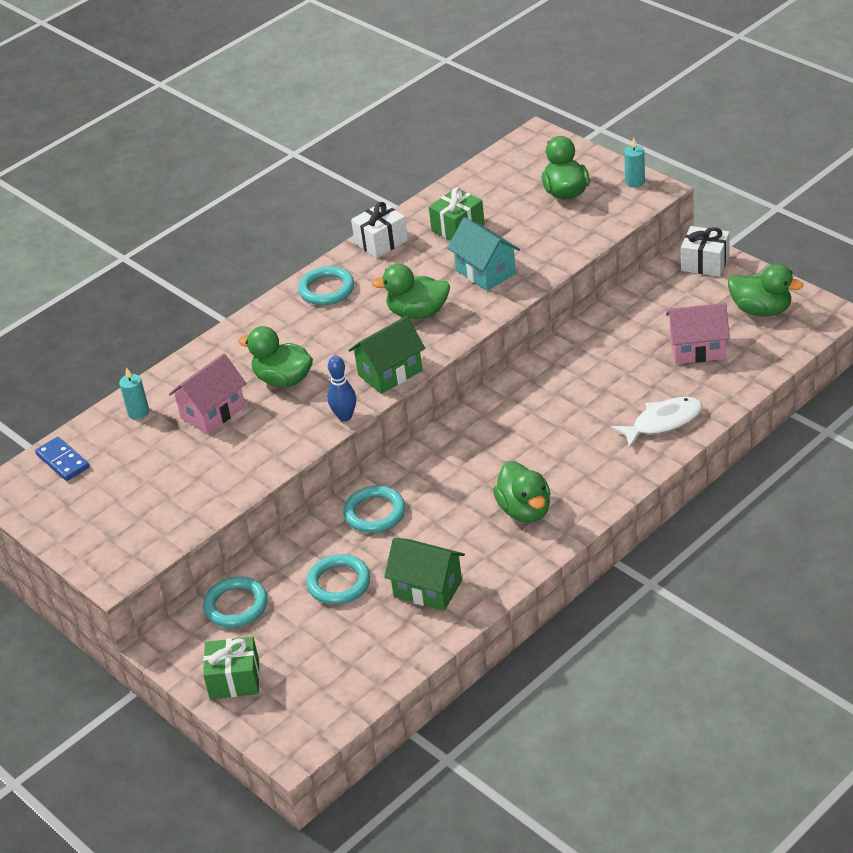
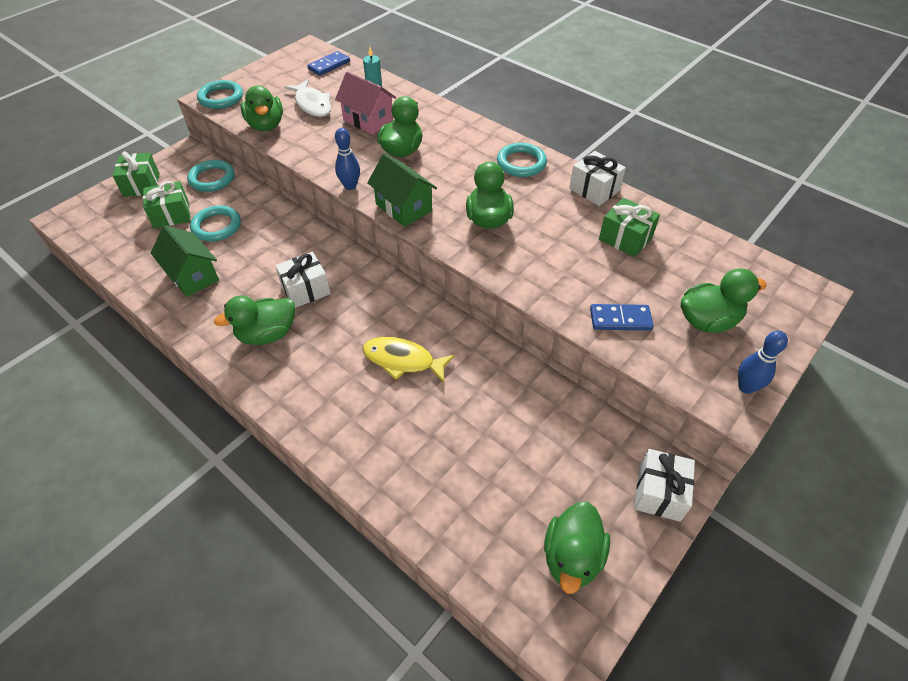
camera: 80 degrees right, 10 degrees up
(201, 505) = (266, 125): none -> green duck
(308, 632) = (171, 215): none -> green gift
(375, 513) = (288, 240): turquoise ring -> turquoise ring (221, 98)
(428, 589) = (192, 276): green house -> green house turned 60 degrees counterclockwise
(461, 488) = (306, 290): none -> white gift
(485, 272) = (553, 262): turquoise house -> none
(561, 238) = (620, 319): none -> blue domino
(565, 408) = (403, 360): none -> yellow fish
(635, 182) = (746, 387): turquoise candle -> blue bowling pin
(663, 422) = (372, 445): white fish -> white fish (312, 105)
(697, 349) = (494, 481): pink house -> none

